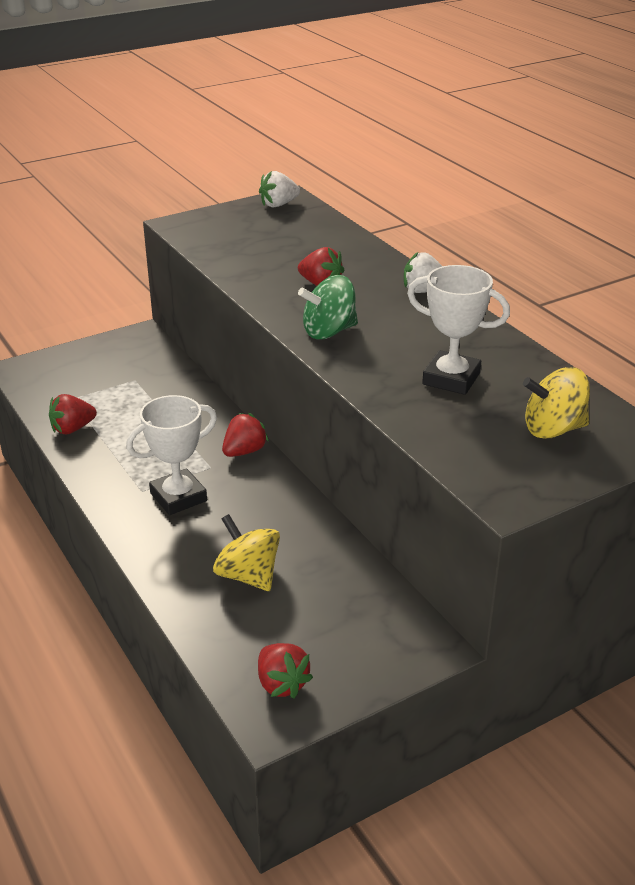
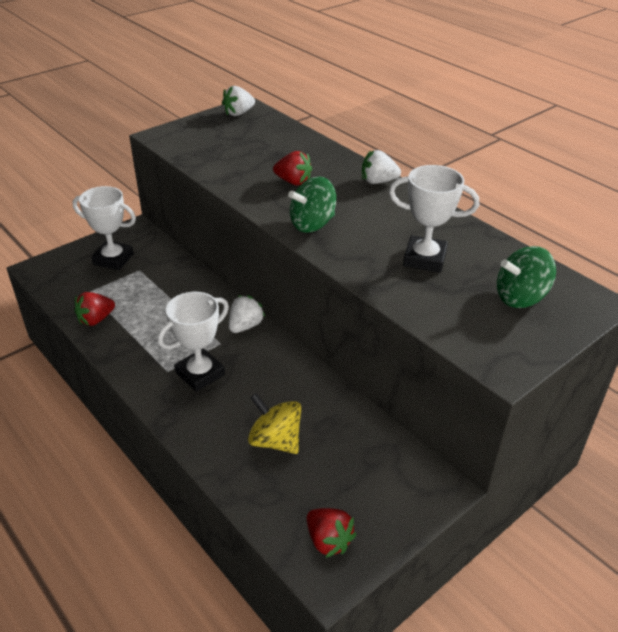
camera: 10 degrees left, 5 degrees up
(107, 366) = (113, 259): none -> white trophy
(244, 451) = (245, 326): red strawberry -> white strawberry
(553, 429) = (520, 297): yellow spinning top -> green spinning top

